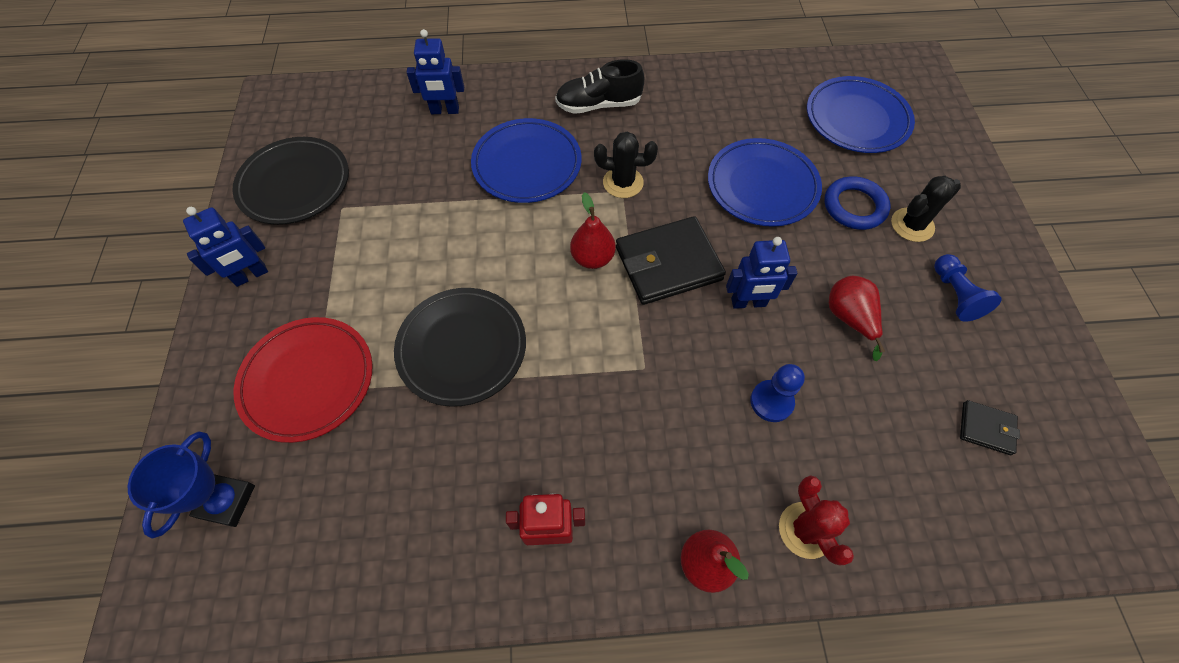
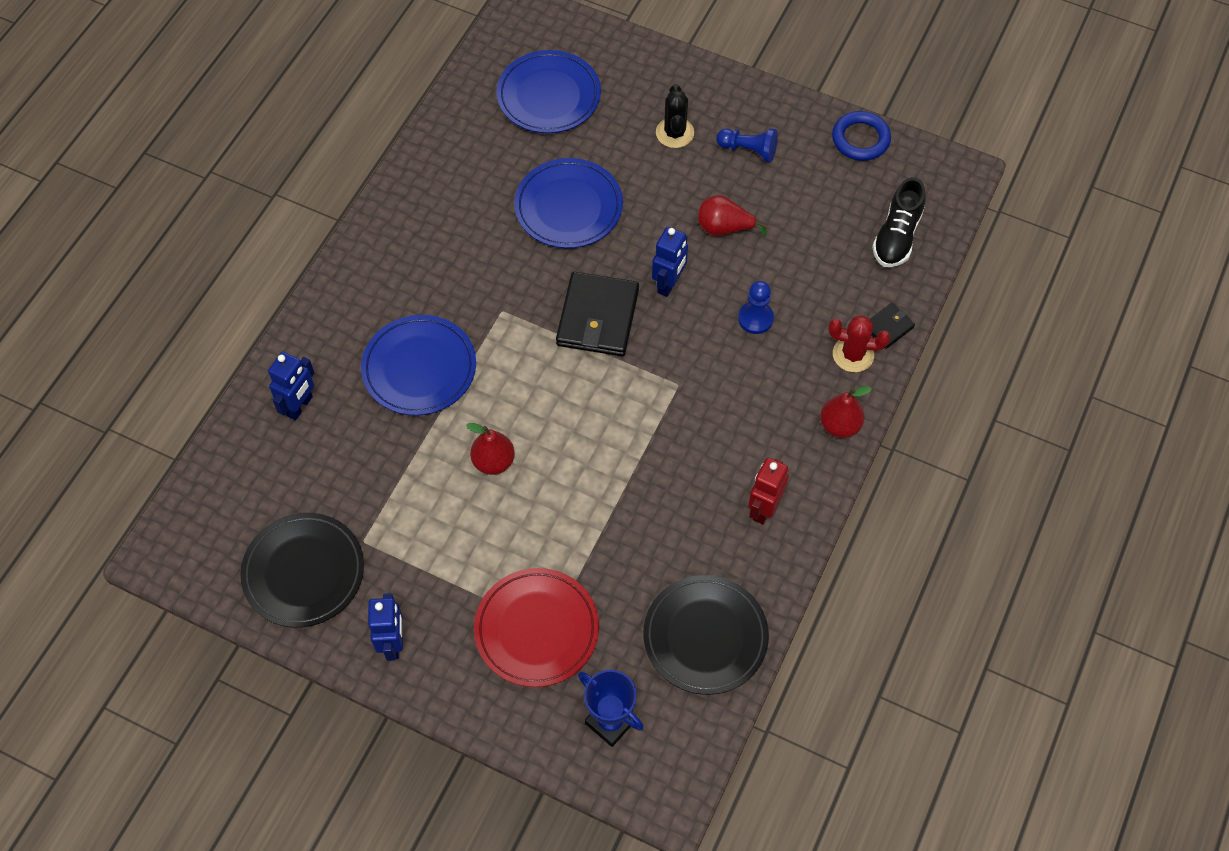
camera: 60 degrees left, 0 degrees up
(462, 348) = (579, 503): black plate -> black plate (705, 637)
(592, 258) = (556, 368): red pear -> red pear (493, 461)
(598, 105) = (388, 276): black shoe -> black shoe (896, 236)
(623, 182) = (493, 305): black cactus -> none
(854, 206) = (632, 158): blue ring -> blue ring (860, 139)
(986, 428) = (852, 206): black wallet -> black wallet (888, 327)

